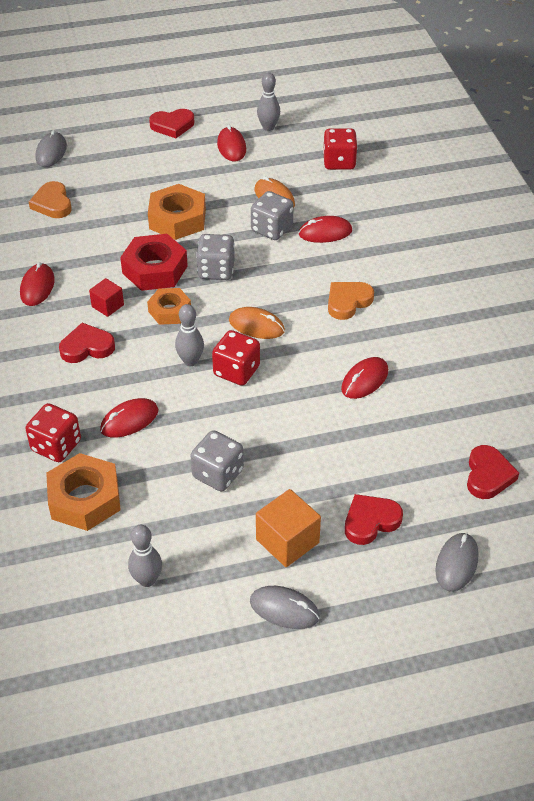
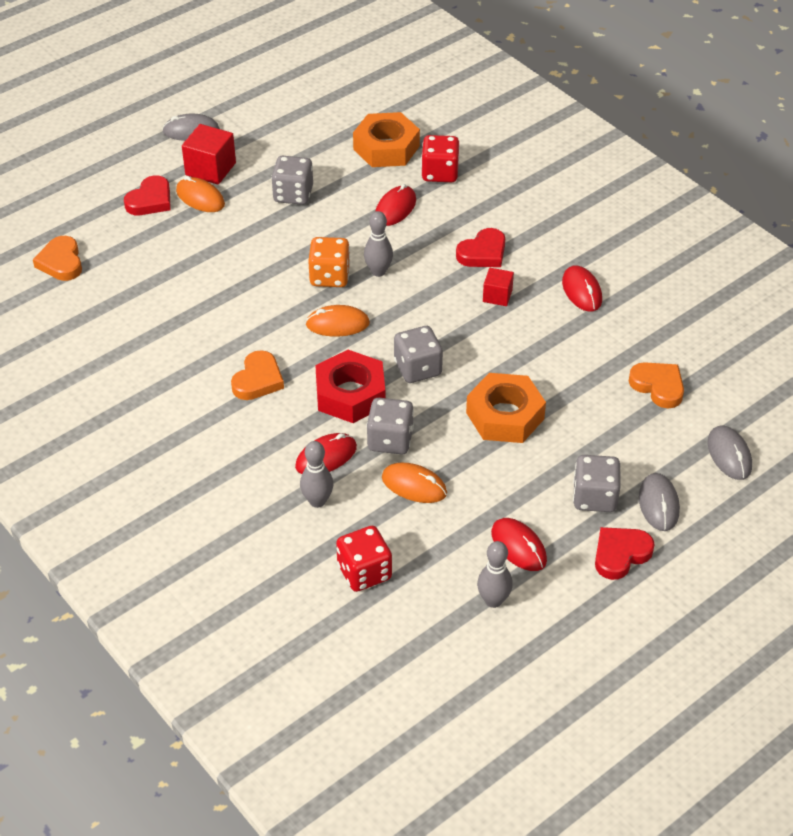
camera: 155 degrees right, 0 degrees up
(147, 580) = (301, 118): grey bowling pin -> grey bowling pin (317, 501)
(155, 269) = (482, 348): red nut -> red nut (350, 394)
(160, 156) = (594, 497): none -> grey dice
(169, 311) = (433, 311): orange nut -> none
(236, 371) = (329, 276): red dice -> orange dice
(287, 541) = (210, 169): orange cube -> red cube
(316, 505) = (200, 198): none -> orange mouse
(364, 380) = (204, 306): red mouse -> none
(456, 563) = (70, 194): grey mouse -> grey mouse (658, 504)
(488, 475) = (61, 262): red heart -> orange heart

